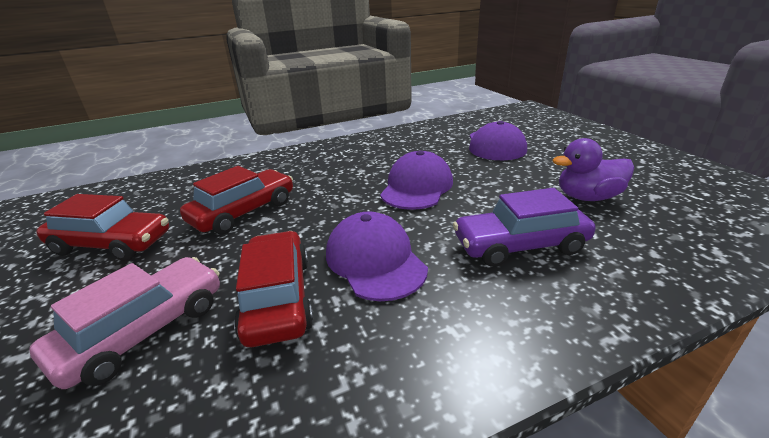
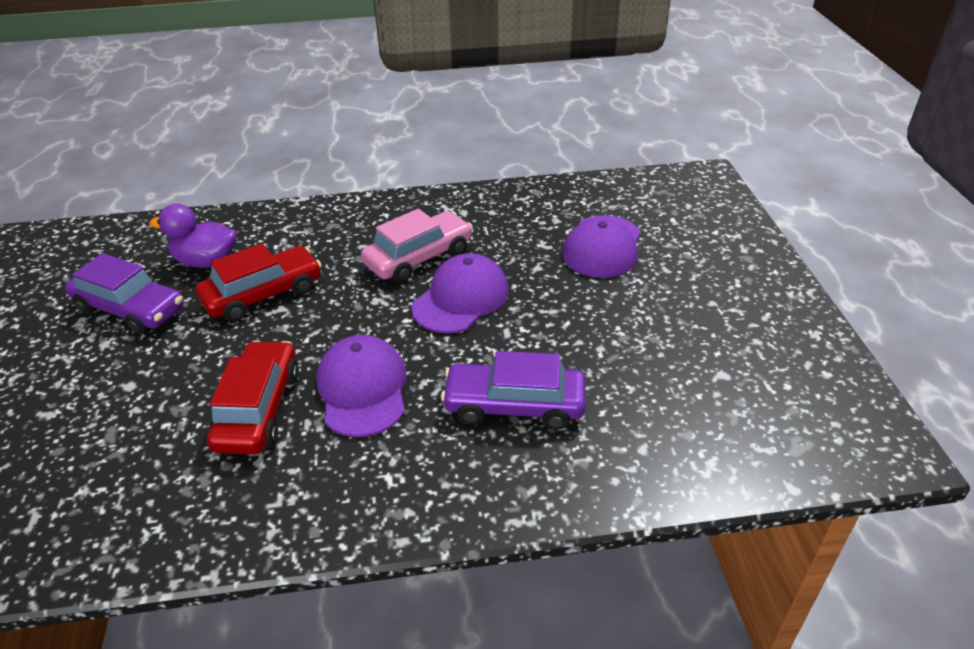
camera: 15 degrees right, 10 degrees up
(112, 244) = (130, 309): red car -> purple car
(144, 331) = (143, 414): pink car -> pink car (419, 257)
(587, 197) = (641, 359): purple duck -> purple duck (206, 261)

